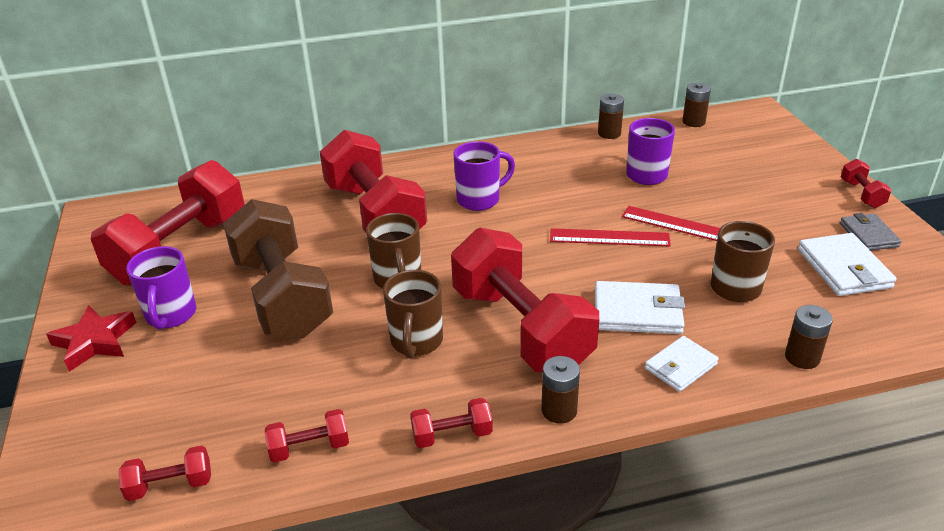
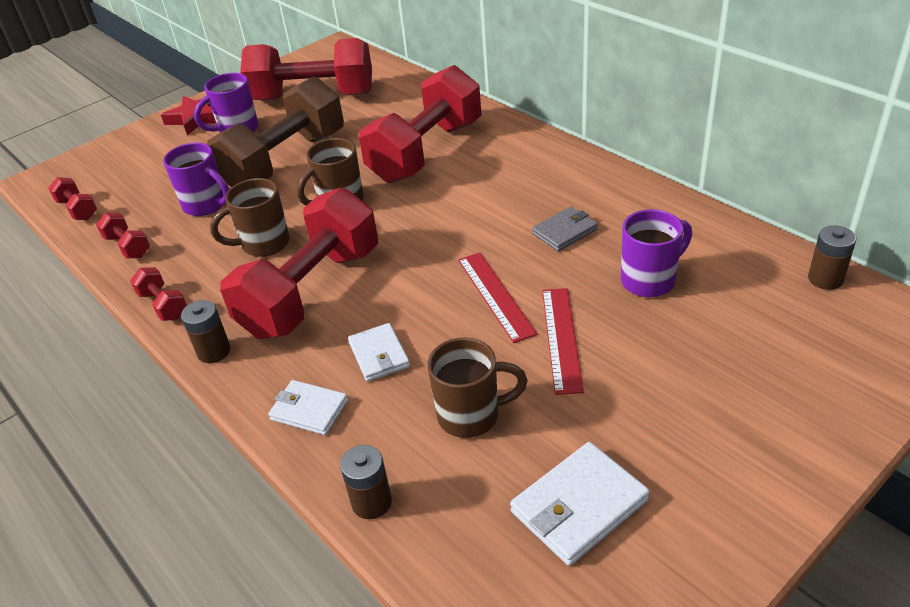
camera: 65 degrees right, 5 degrees up
(480, 200) = (496, 194): purple mug -> purple mug (206, 205)
(609, 133) = (716, 225): brown battery -> none
(637, 312) = (379, 355): white wallet -> white wallet, size x0.66
(861, 194) = (794, 491): red dumbbell -> none
(868, 235) = (685, 518): grey wallet -> grey wallet (565, 232)

